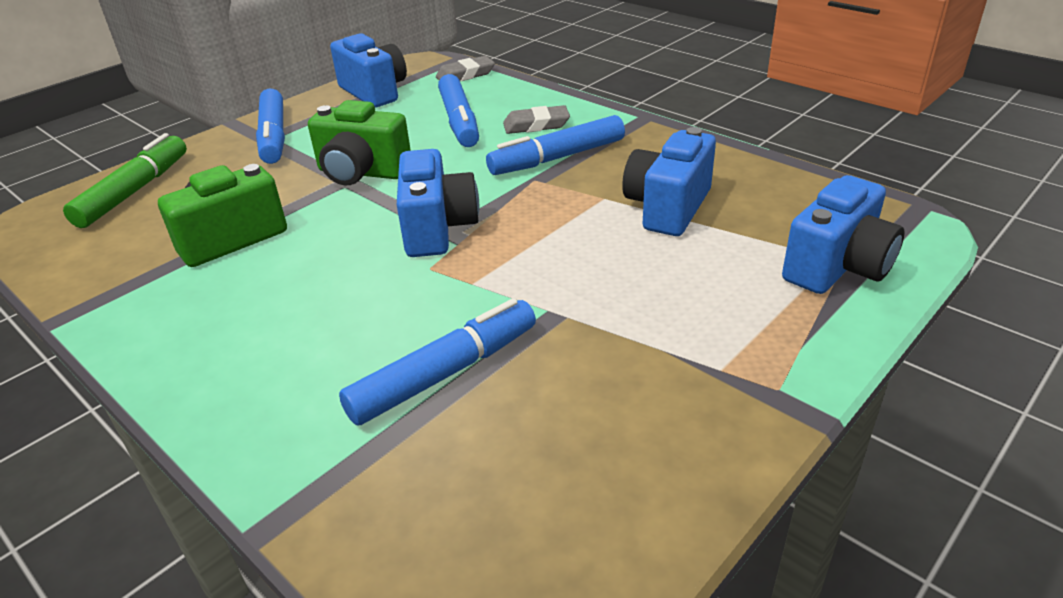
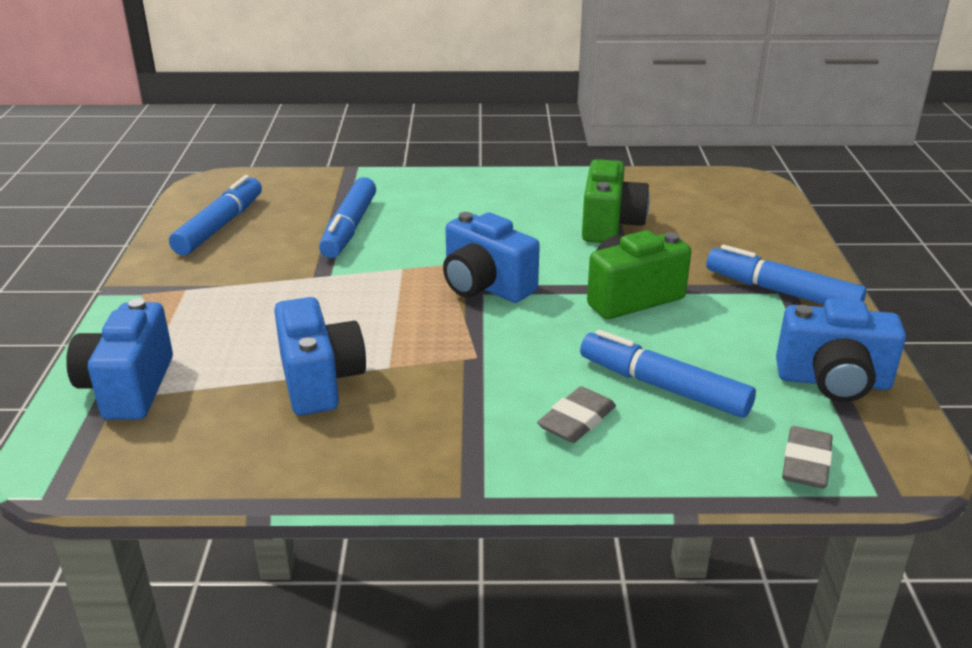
camera: 135 degrees right, 5 degrees down
(134, 191) = (751, 218): green marker -> none
(557, 158) = (489, 388): blue marker -> blue marker (220, 226)

